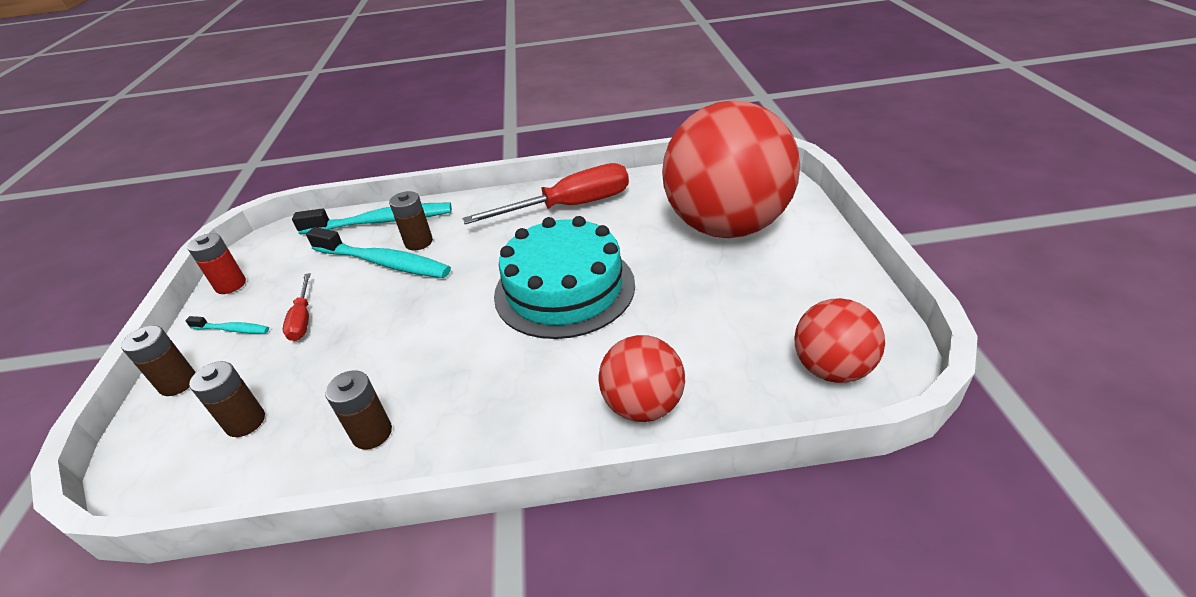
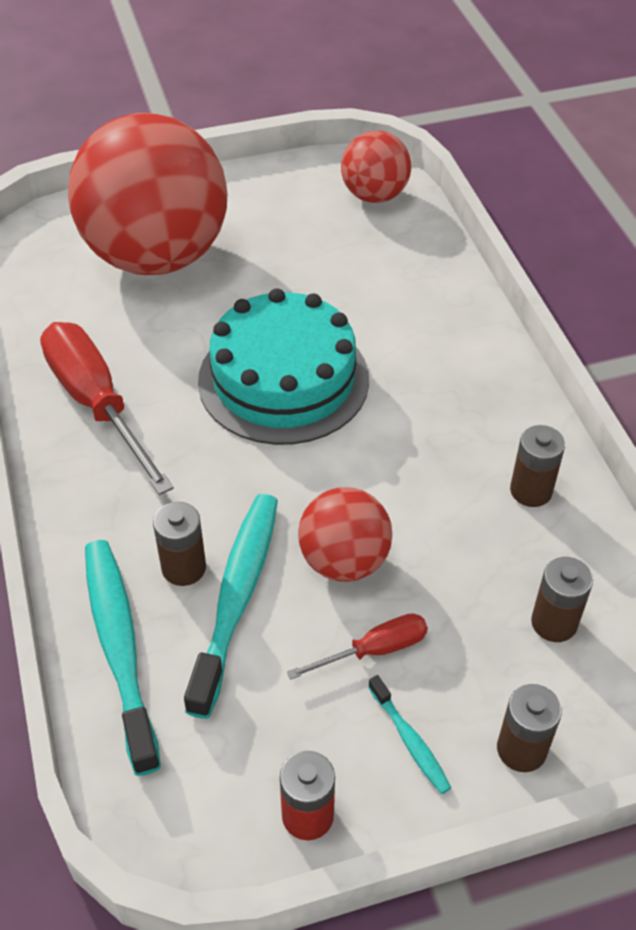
camera: 105 degrees left, 10 degrees up
(232, 329) = (410, 740): turquoise toothbrush -> turquoise toothbrush turned 150 degrees clockwise
(643, 405) = (442, 300): red ball -> red ball (344, 561)

